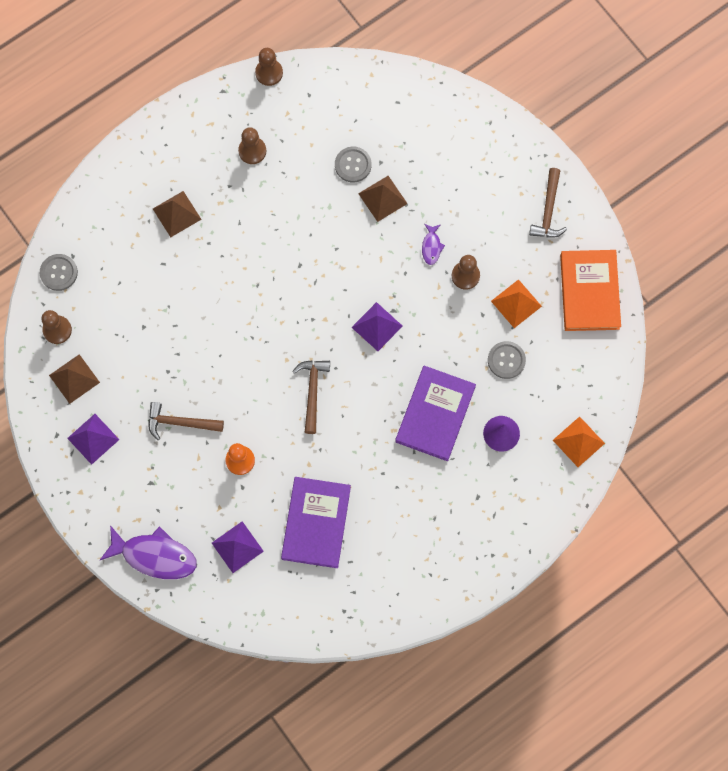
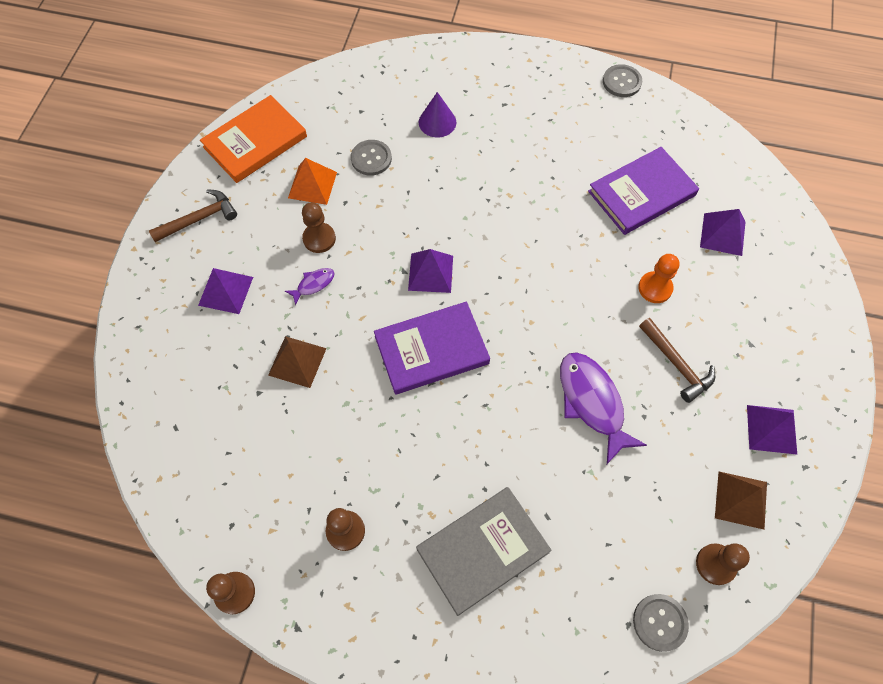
camera: 130 degrees left, 10 degrees down
(154, 556) = (801, 289): purple fish -> purple fish (592, 402)
(176, 214) = (482, 550): brown pyramid -> grey book
(312, 391) = (538, 278): brown hammer -> none
(353, 165) = (282, 416): grey button -> grey button (621, 82)
(435, 414) = (466, 175): purple book -> purple book (431, 350)
(473, 190) = (225, 291): none -> purple pyramid
(578, 441) = (394, 71): orange pyramid -> none

